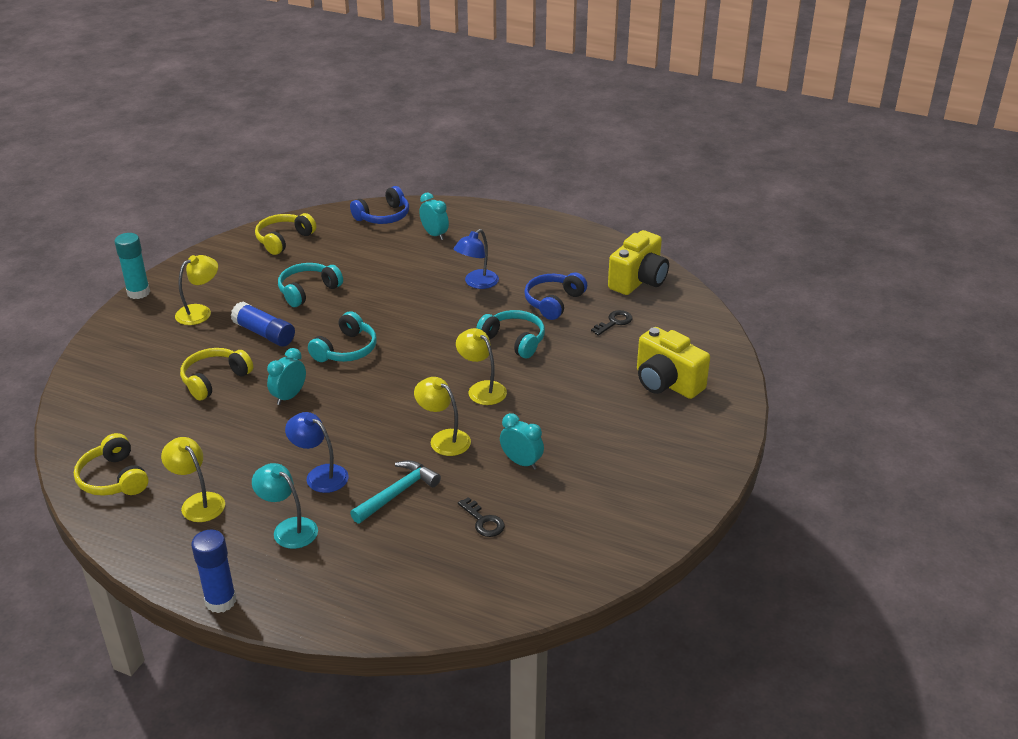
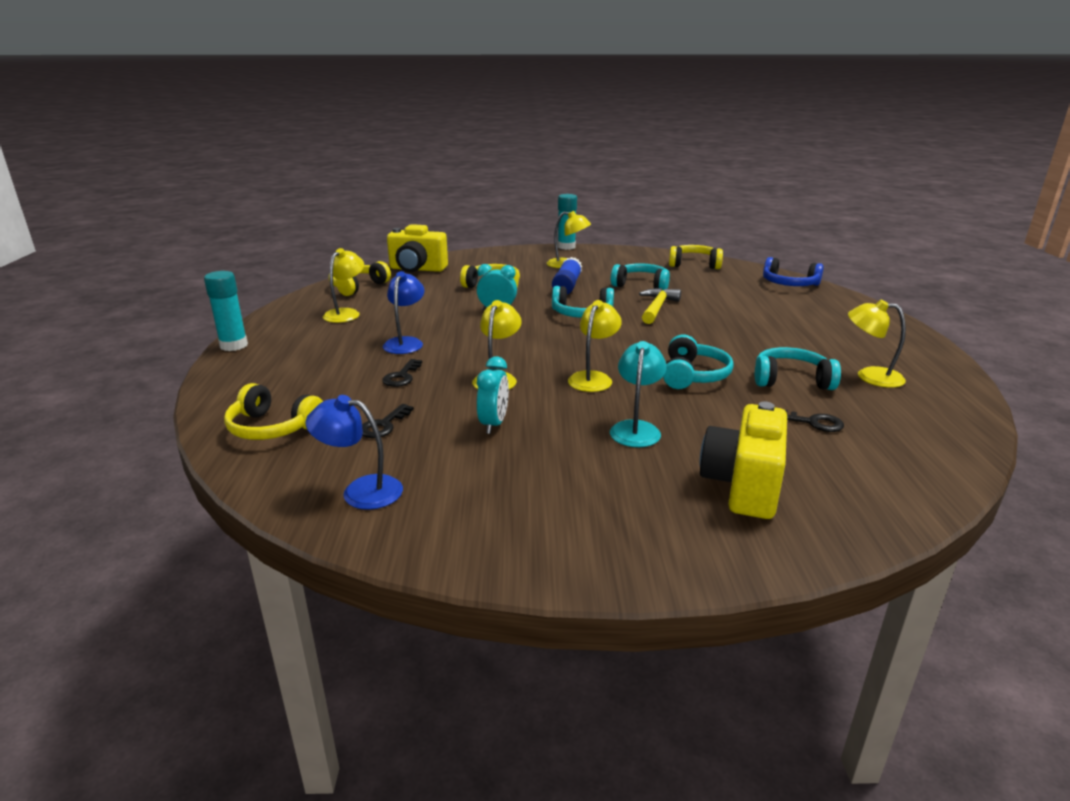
camera: 65 degrees right, 10 degrees down
(220, 601) = (234, 345): blue glue stick -> turquoise glue stick
(288, 528) = (330, 347): turquoise lamp -> turquoise lamp (636, 428)
(370, 304) = (657, 308): none -> yellow hammer
(397, 493) = (402, 376): turquoise hammer -> black key
(434, 235) = (801, 306): turquoise clock -> none
(443, 588) = (273, 428): none -> yellow headphones
(477, 283) = (759, 339): blue lamp -> blue lamp (361, 491)
(553, 302) = (791, 380): blue headphones -> turquoise headphones
(572, 268) = (870, 376): none -> yellow lamp
(638, 281) = (922, 420): yellow camera -> yellow camera (417, 269)

